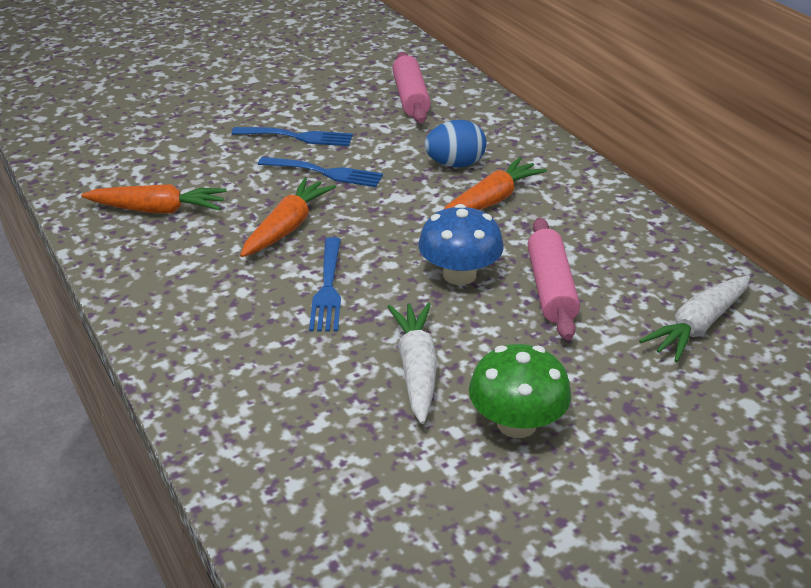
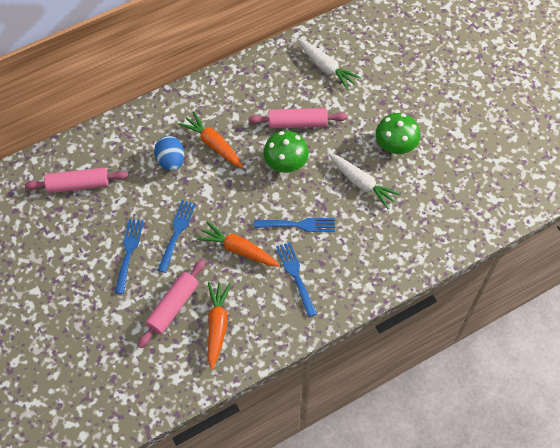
camera: 90 degrees left, 25 degrees up
(201, 173) = (173, 306): none -> pink rolling pin
(226, 285) = (295, 275): none -> blue fork
(416, 369) = (361, 183): white carrot -> white carrot turned 135 degrees counterclockwise
(459, 275) = (285, 163): blue mushroom -> green mushroom

